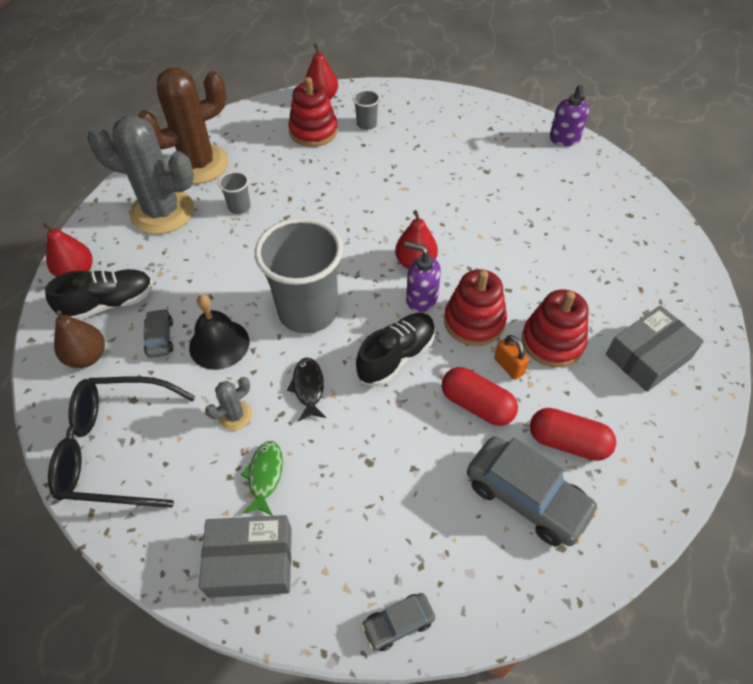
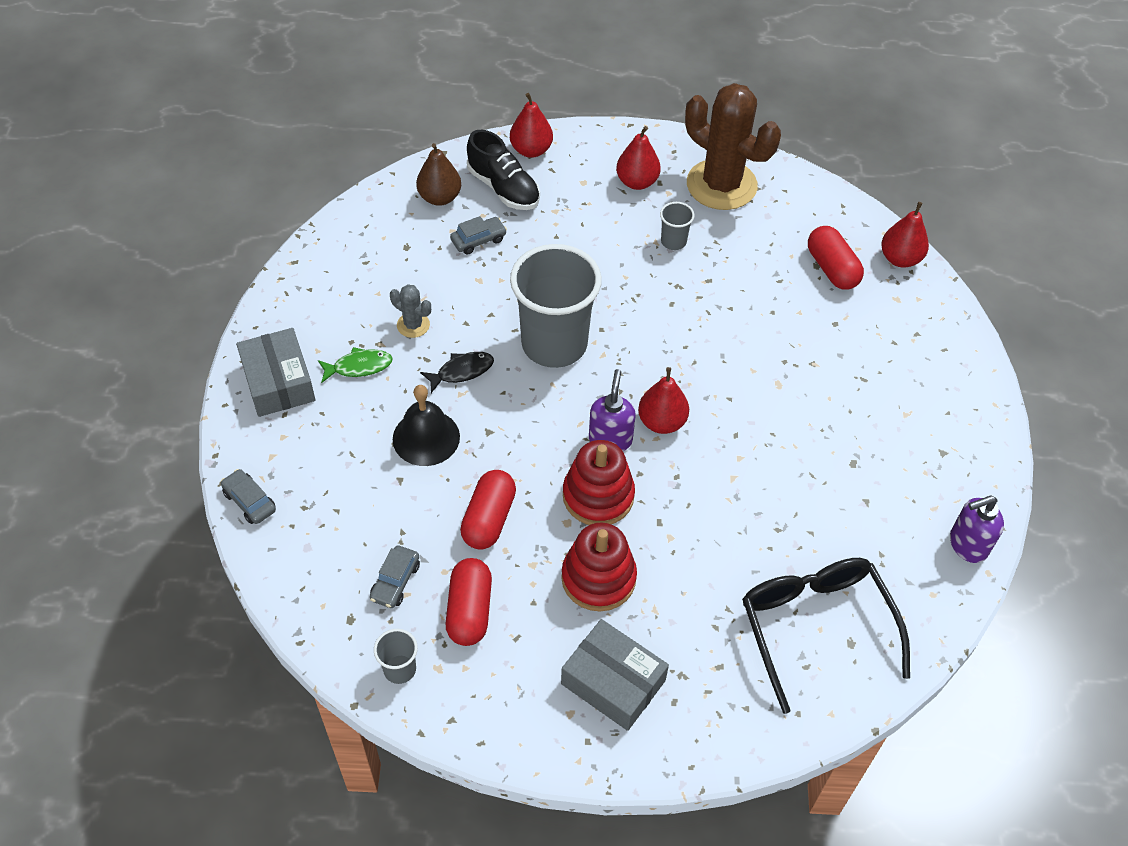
camera: 70 degrees right, 0 degrees up
(117, 449) = (355, 255): black glasses -> black glasses (816, 628)
(162, 212) = (637, 182): grey cactus -> red pear
(219, 344) = (487, 286): black bell -> black bell (426, 437)
(313, 131) = (832, 269): red stacking toy -> red capsule
(366, 124) = (874, 317): grey cup -> grey cup (400, 669)
(396, 356) = (525, 435): black shoe -> none
(508, 366) = (548, 540): orange padlock -> none
(526, 497) = (395, 581): grey car -> grey car, size x0.51

